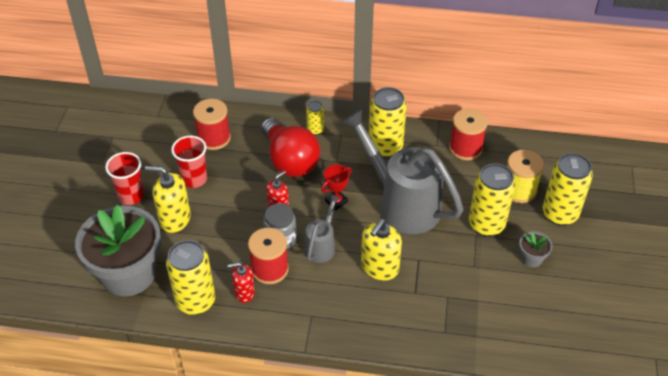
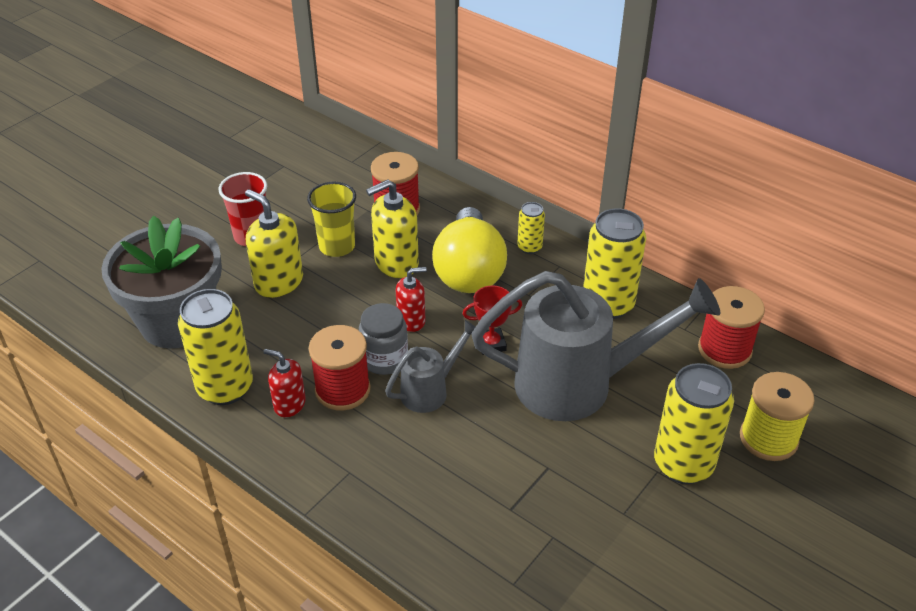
camera: 30 degrees right, 5 degrees down
(194, 179) = (337, 246): red cup -> yellow cup
(290, 161) = (469, 271): red light bulb -> yellow light bulb
(379, 267) = (486, 453): yellow soap dispenser -> yellow soap dispenser (396, 263)
(402, 204) = (579, 384): grey watering can -> grey watering can turned 105 degrees clockwise
(531, 258) = (721, 543): grey flower pot -> none
(559, 214) = (811, 500): yellow can -> none

